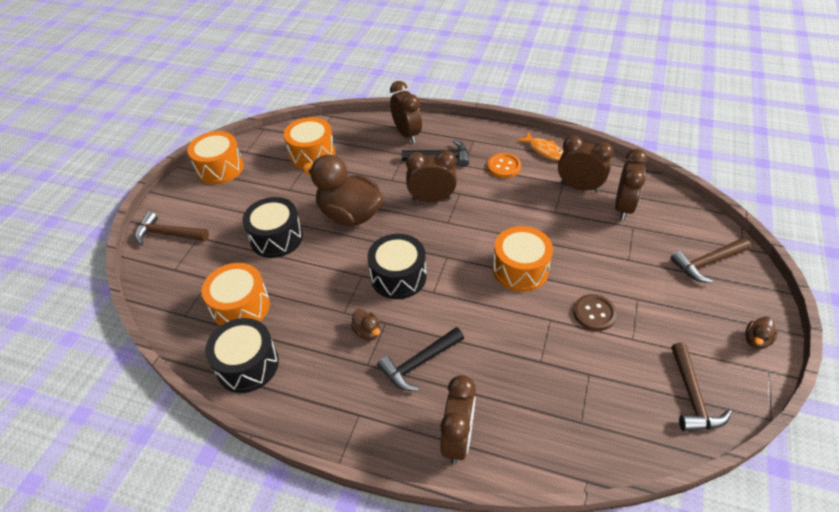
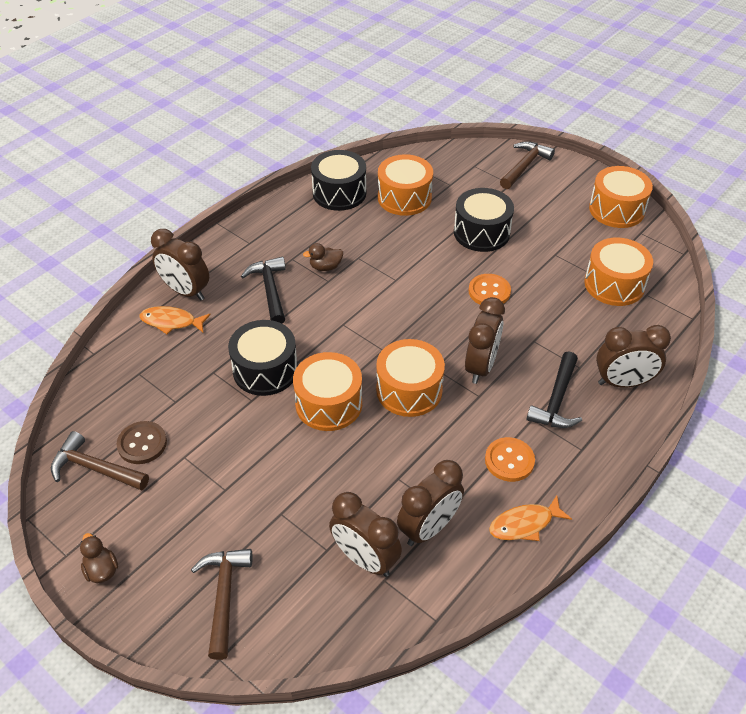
camera: 110 degrees right, 0 degrees up
(350, 214) = (489, 291): brown duck -> orange button
(398, 277) = (378, 305): black drum -> black drum (265, 370)
(477, 229) = (409, 390): none -> orange drum
(504, 429) = (171, 322): none -> orange fish
(594, 313) = (233, 440): brown button -> brown button (142, 444)

